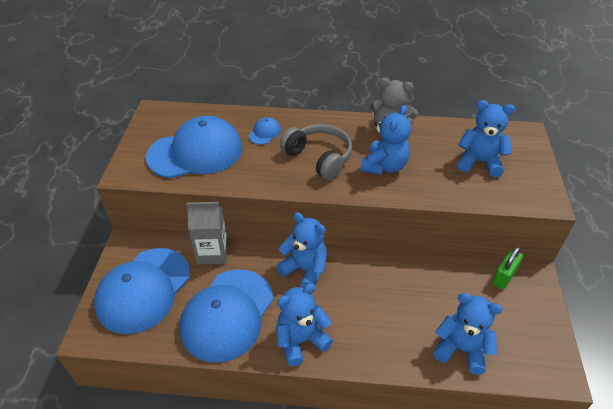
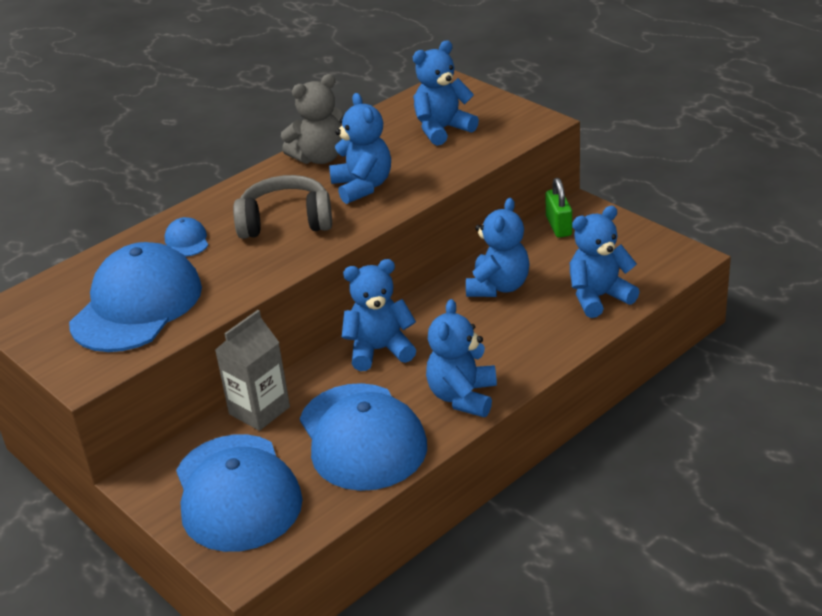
camera: 45 degrees left, 10 degrees down
(414, 286) = (498, 287): none -> blue teddy bear

